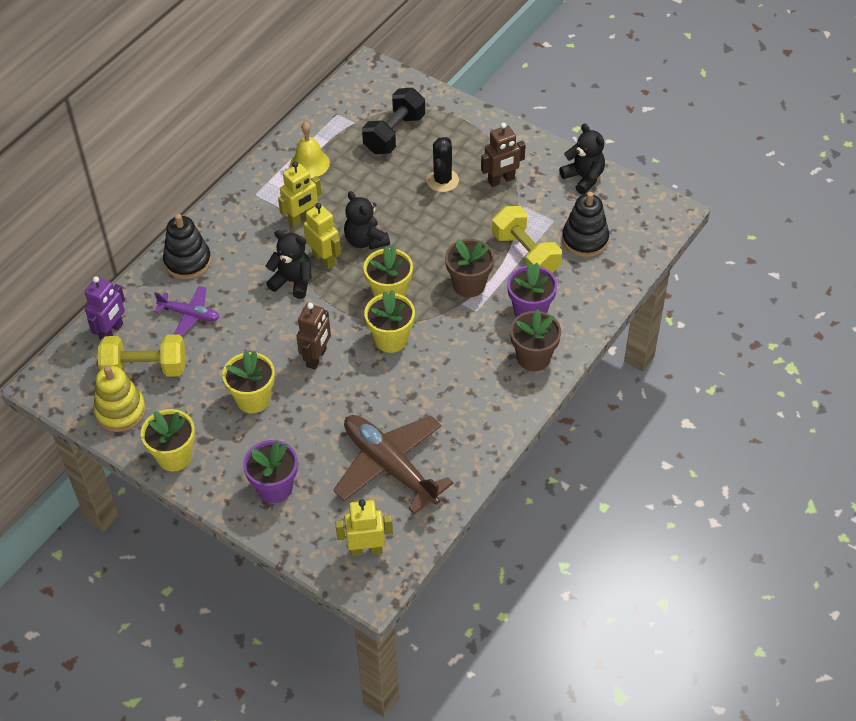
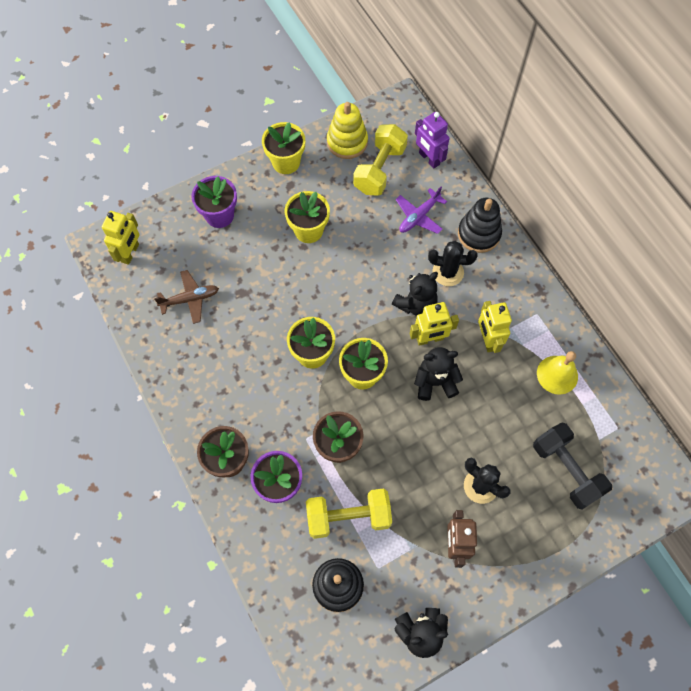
camera: 115 degrees right, 15 degrees up
(244, 270) = (448, 272): none -> black cactus
(316, 358) = (324, 290): brown robot -> none
(390, 466) = (190, 299): brown plane -> brown plane, size x0.53

